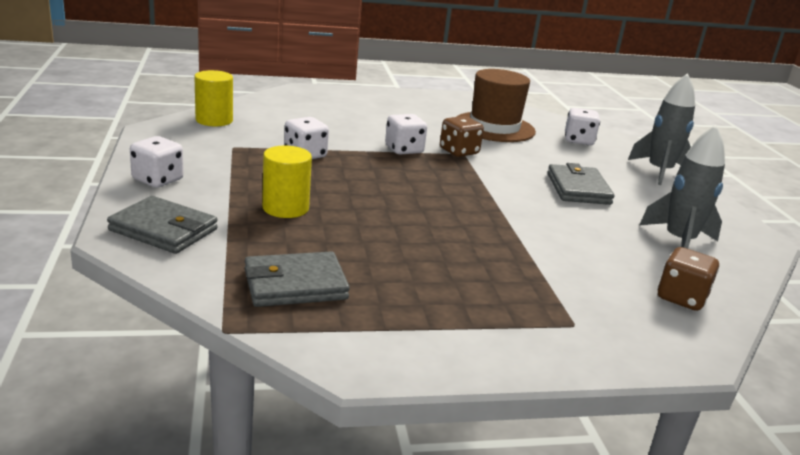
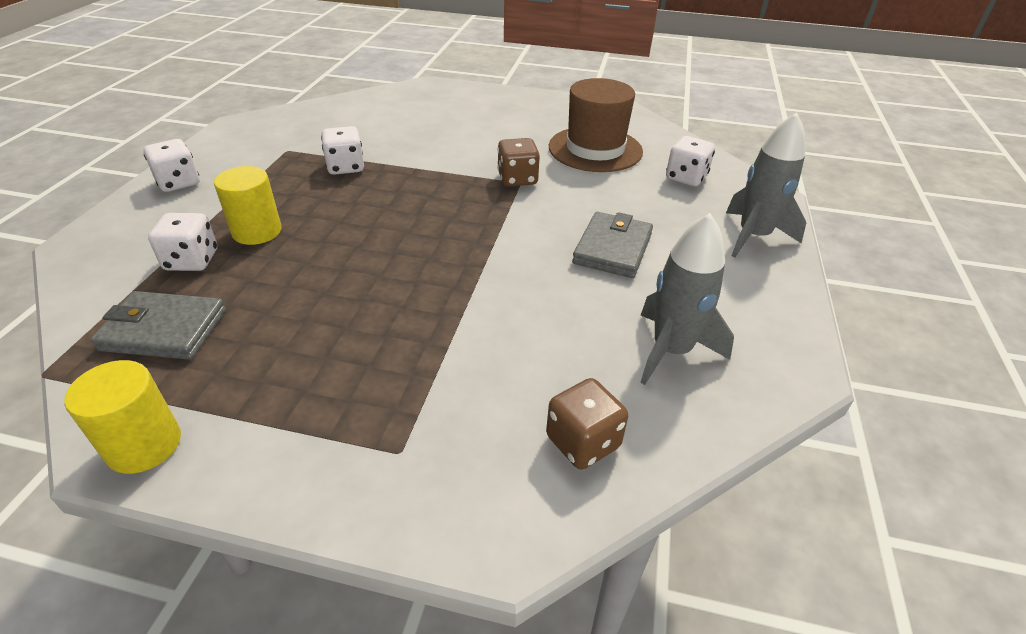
camera: 25 degrees right, 15 degrees up
(164, 230) = (121, 242): grey wallet -> none
(214, 120) = (303, 117): yellow cylinder -> yellow cylinder (144, 445)
(404, 150) = (457, 170): white dice -> white dice (192, 260)

